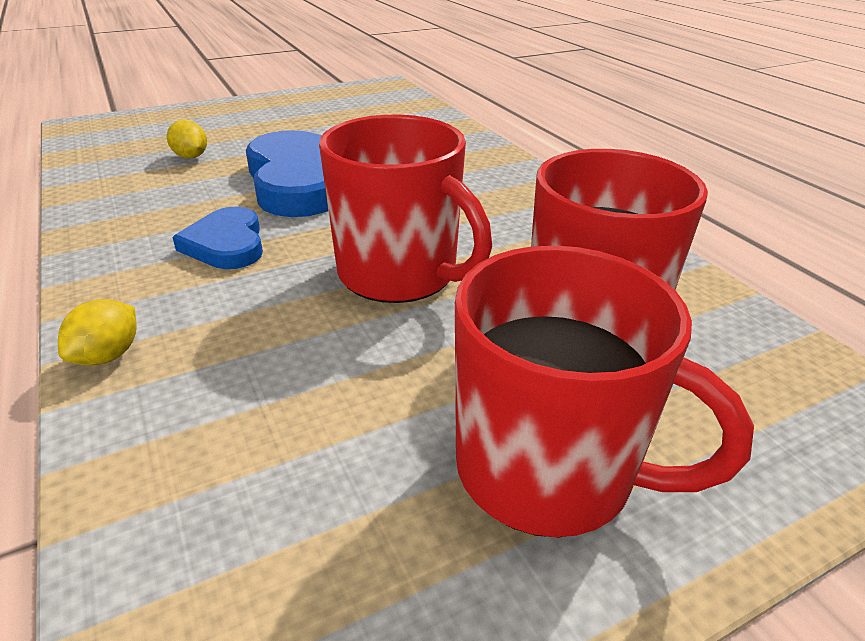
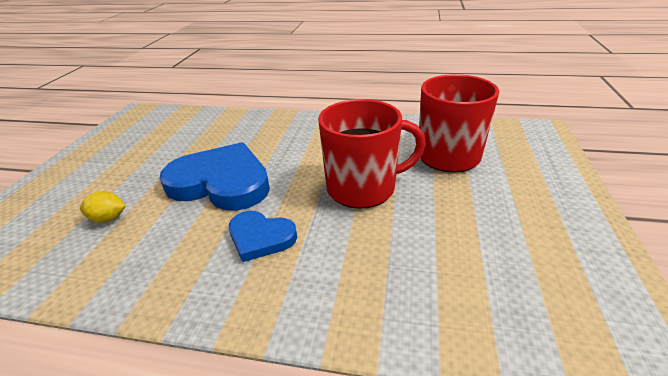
camera: 50 degrees left, 0 degrees up
(108, 355) = (341, 324): yellow lemon -> none
(549, 470) = (531, 205): red mug -> none

